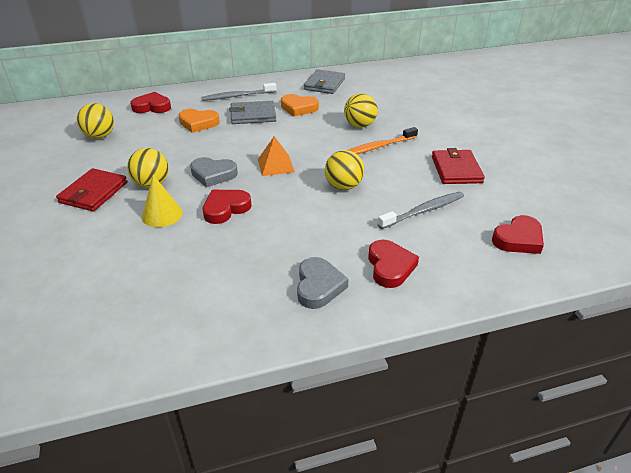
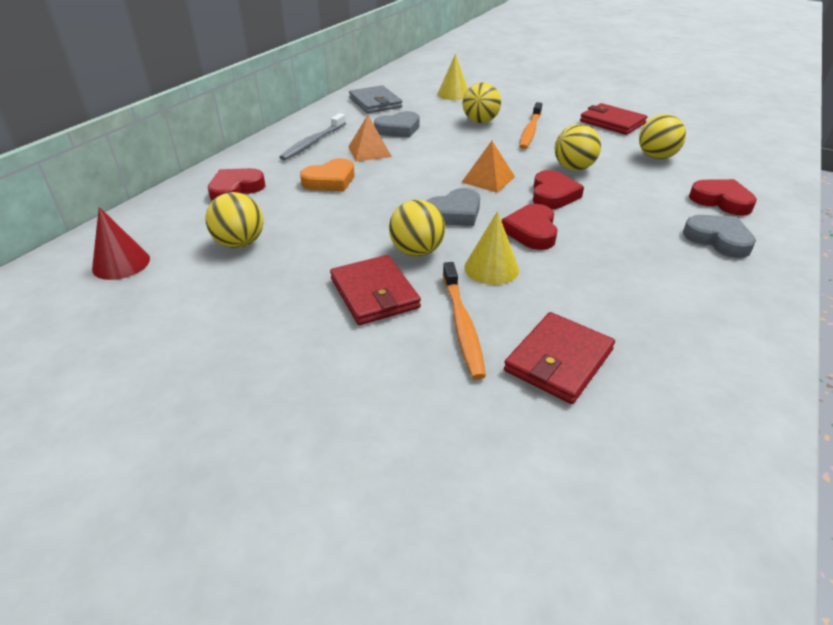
camera: 45 degrees left, 0 degrees up
(49, 121) = (121, 263): none -> red cone
(85, 277) = (558, 360): none -> red wallet
(90, 232) = (462, 325): none -> orange toothbrush
(253, 115) = (369, 151): grey wallet -> orange pyramid
(298, 108) = (398, 129): orange heart -> grey heart
(388, 98) = (453, 94): none -> yellow cone
(424, 211) = (656, 157): grey toothbrush -> yellow ball
(518, 239) = (735, 146): red heart -> red heart (553, 195)

